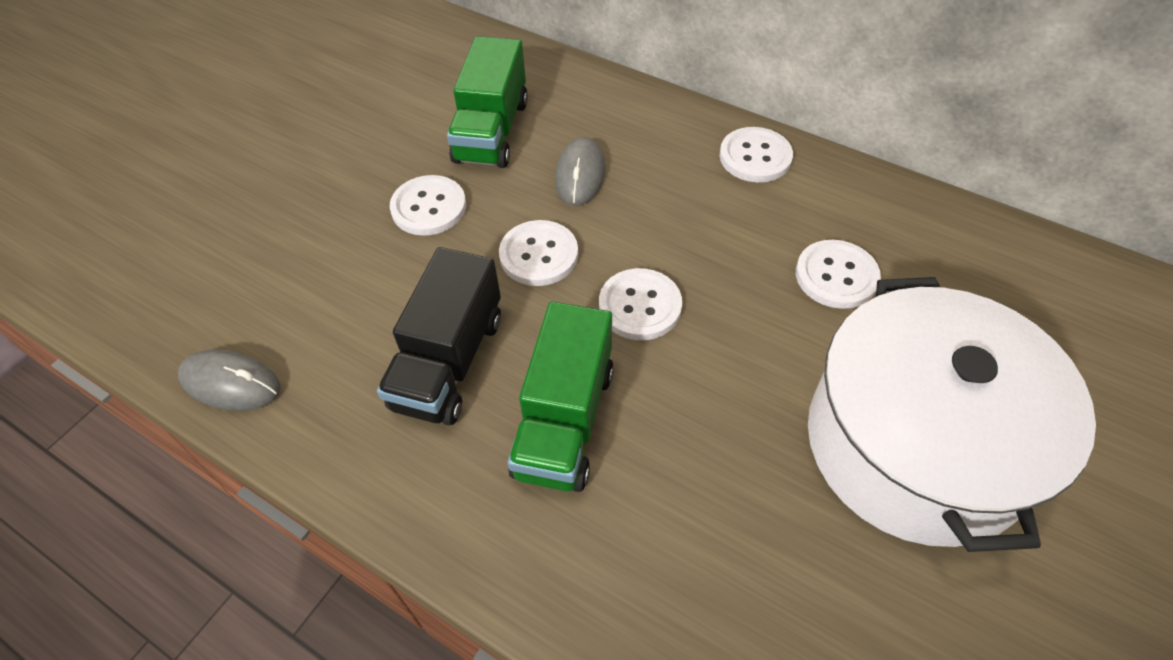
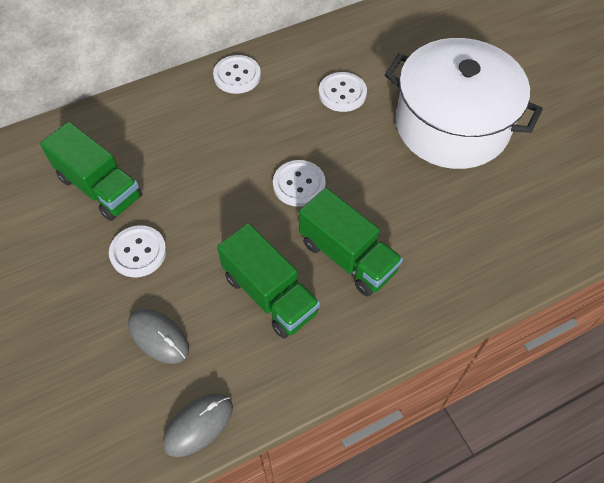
camera: 60 degrees left, 5 degrees up
(449, 362) = (270, 294): black truck -> green truck
(539, 255) = (225, 213): white button -> none
(580, 174) = (179, 161): grey mouse -> grey mouse (158, 337)

